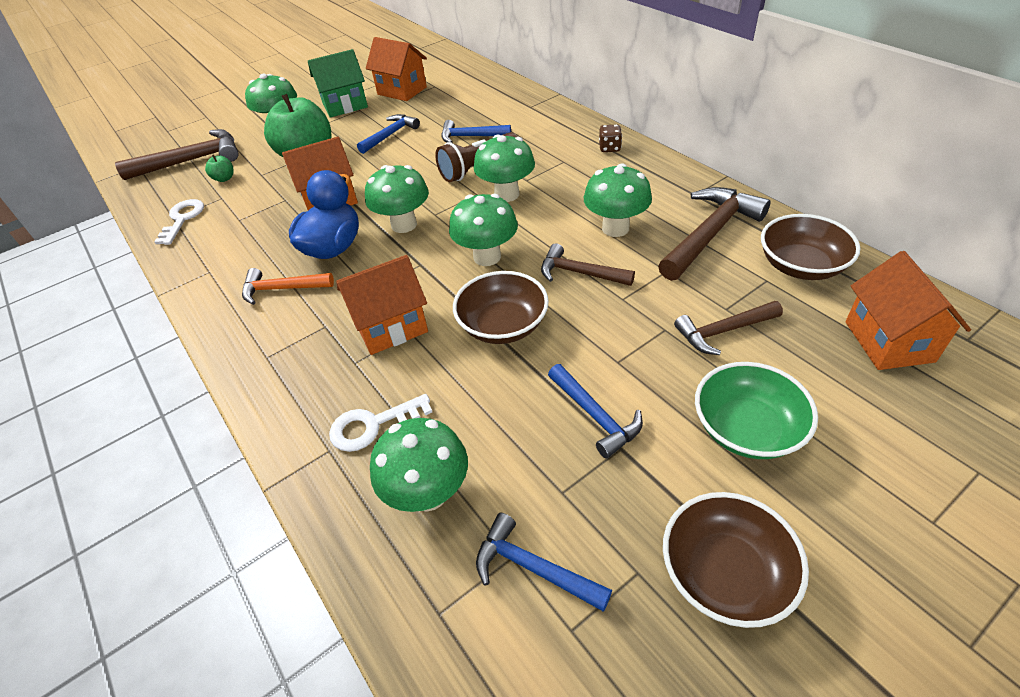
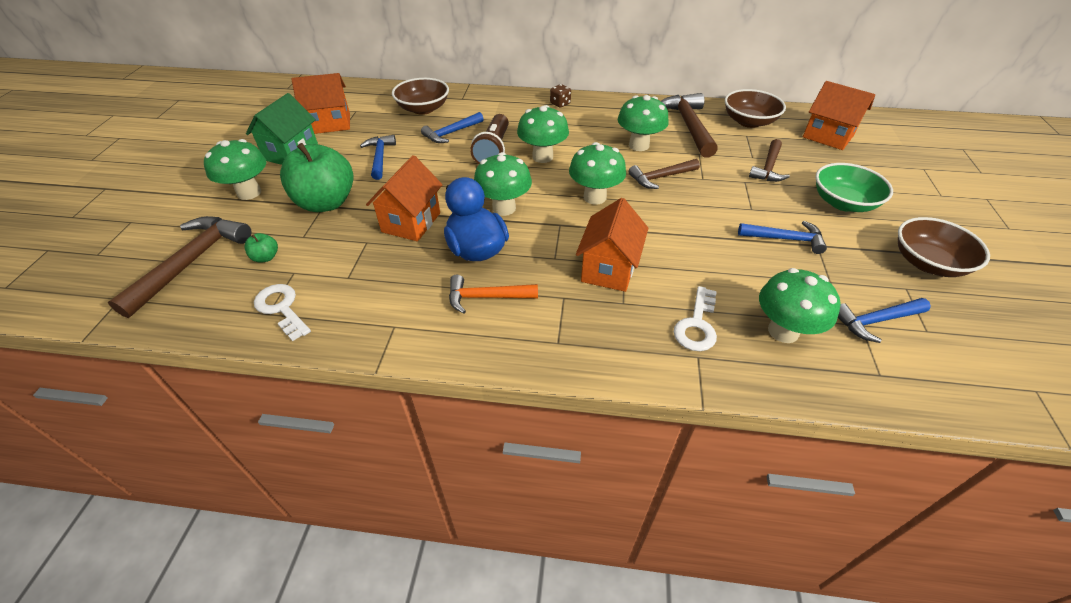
camera: 50 degrees left, 0 degrees up
(282, 289) = (486, 297): orange hammer -> orange hammer turned 45 degrees clockwise
(503, 325) = (669, 227): brown bowl -> brown bowl (423, 109)

